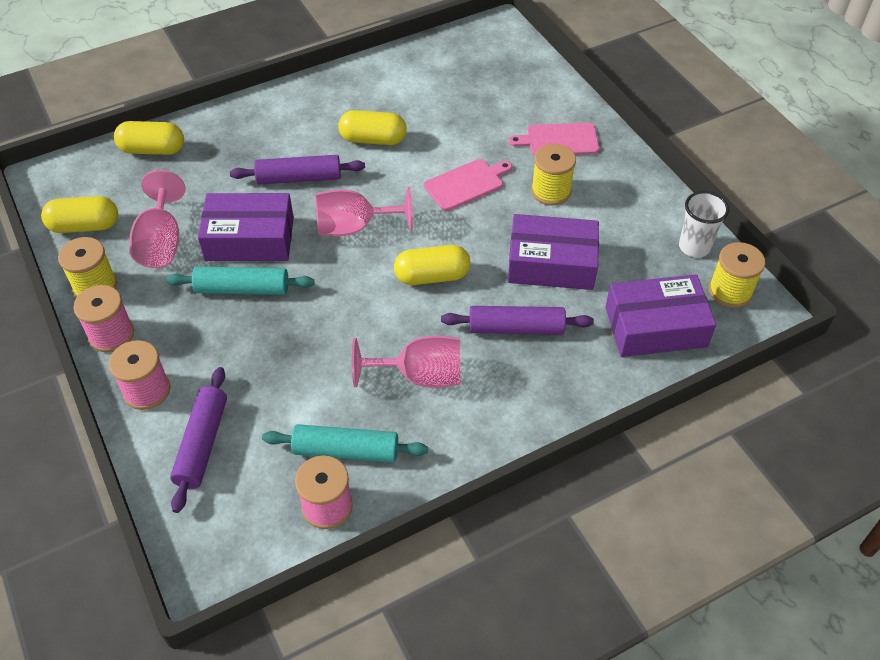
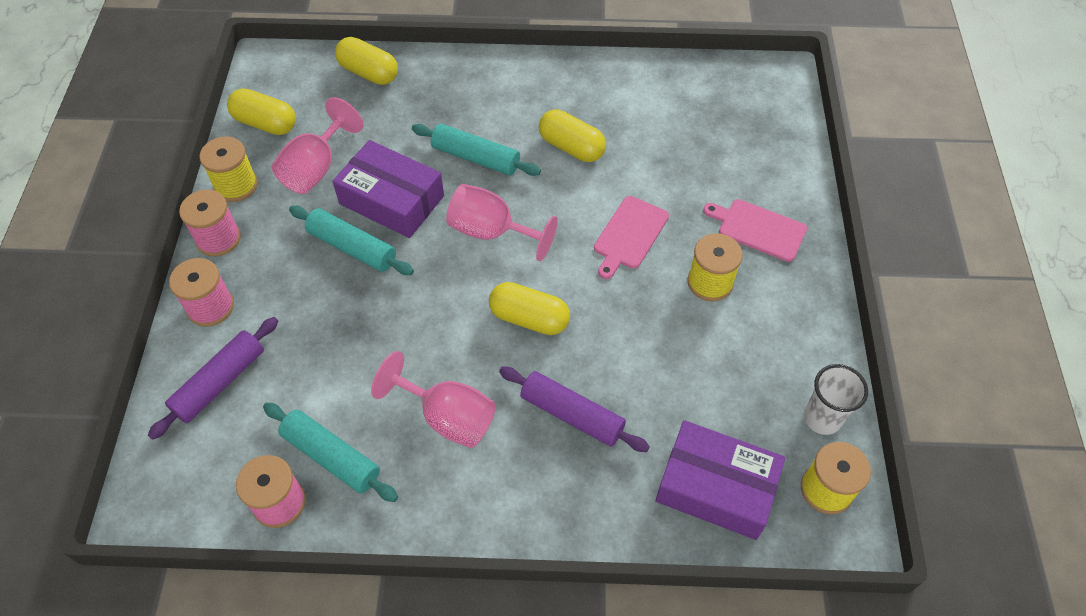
camera: 30 degrees right, 5 degrees up
(299, 178) = (475, 158): purple rolling pin -> turquoise rolling pin
(466, 184) = (629, 235): pink cutting board -> pink cutting board turned 120 degrees clockwise
(551, 263) = (655, 362): purple box -> none

